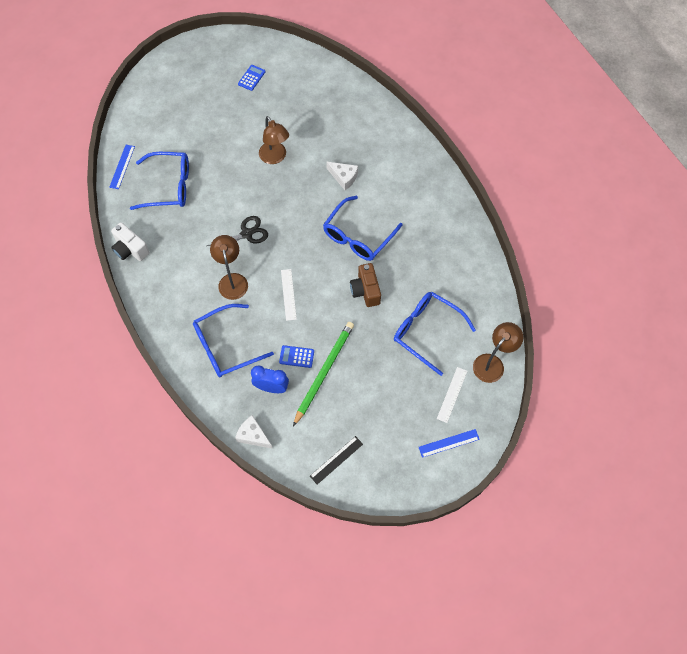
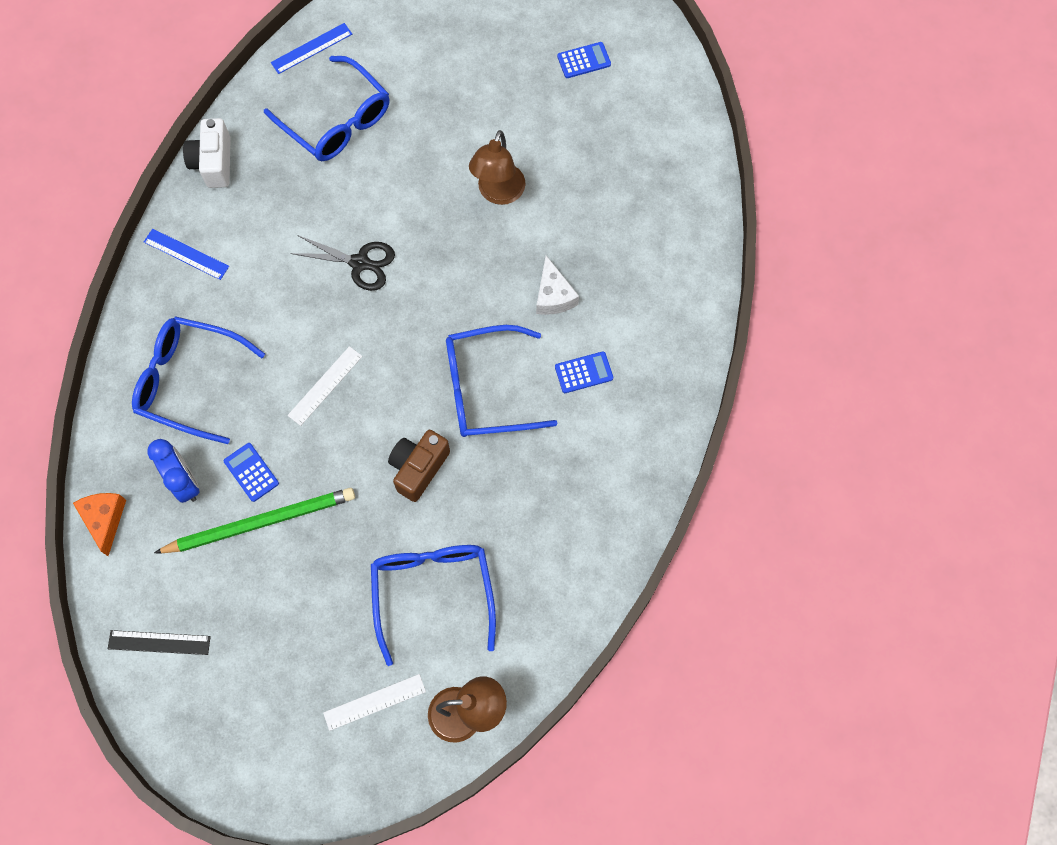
camera: 45 degrees right, 5 degrees up
(232, 280) = (282, 306): brown lamp -> none
(253, 435) = (104, 519): white cheese -> orange cheese
(389, 196) = (584, 372): none -> blue calculator
(449, 443) = (304, 757): blue ruler -> blue ruler (186, 254)

